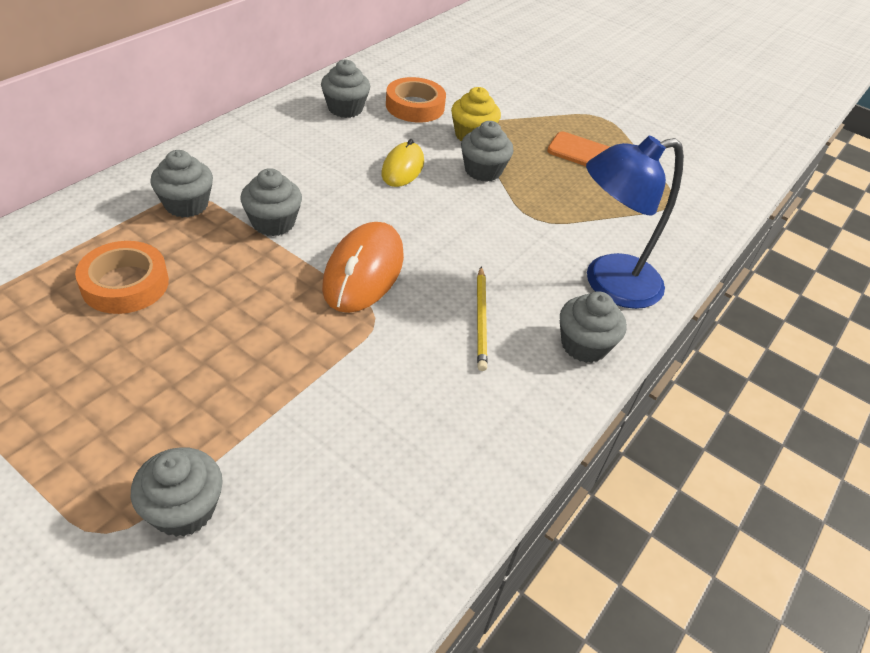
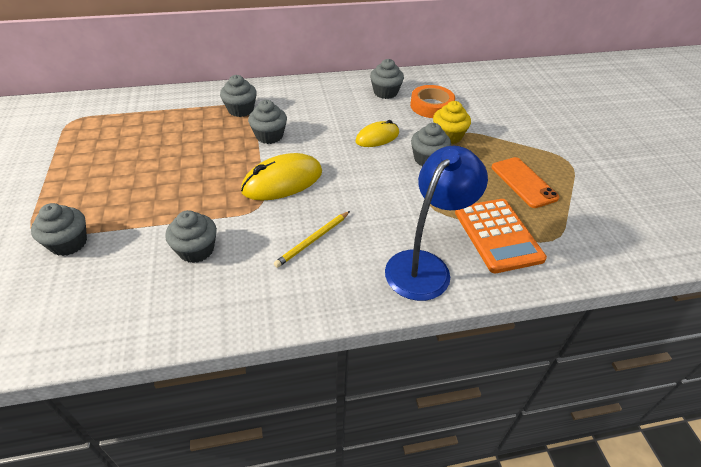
camera: 45 degrees right, 0 degrees up
(125, 284) = (170, 134): orange tape -> none
(364, 271) = (282, 181): orange mouse -> yellow mouse
(584, 345) = (357, 291): grey cupcake -> grey cupcake (196, 250)
(609, 284) = (425, 266): blue lamp -> blue lamp turned 105 degrees clockwise
(629, 220) = (497, 235): none -> orange calculator

